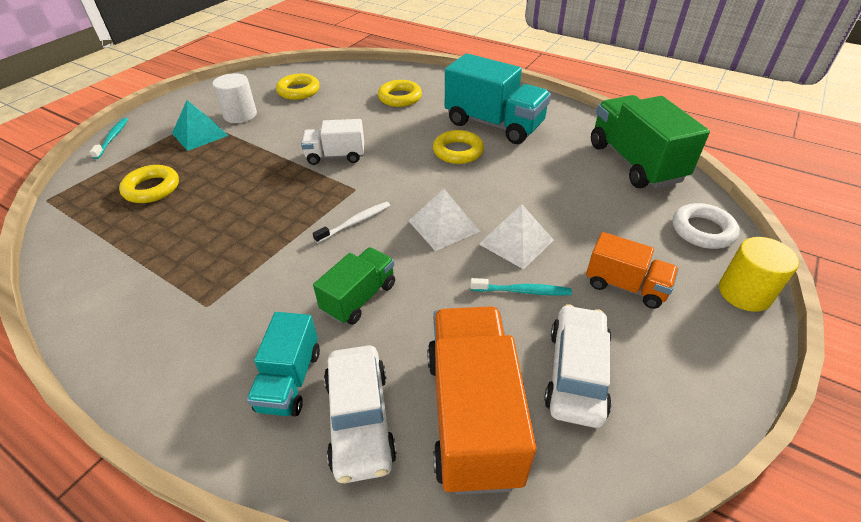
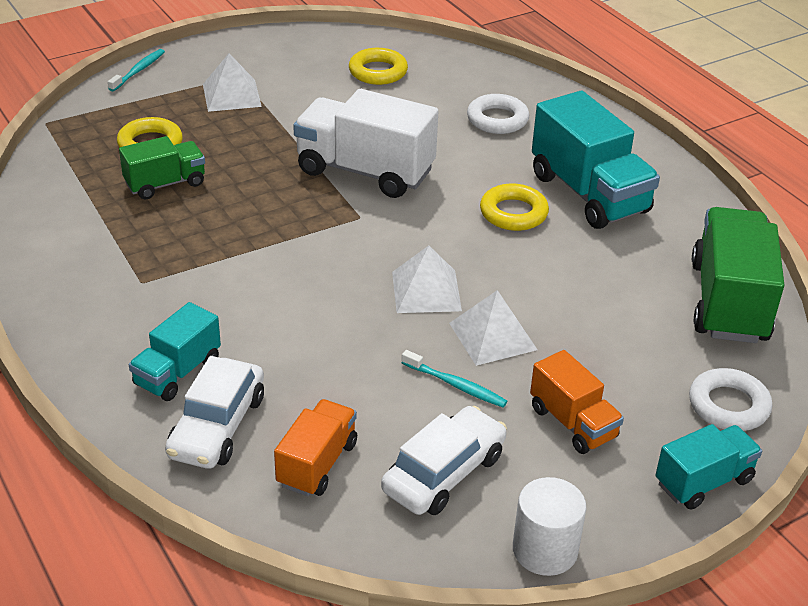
camera: 25 degrees right, 5 degrees down
(200, 134) = (232, 95): turquoise pyramid -> white pyramid
(240, 115) = (289, 84): white cylinder -> white cylinder (545, 550)
(335, 156) = (365, 171): white truck -> white truck, size x1.75
(355, 222) = (334, 253): white toothbrush -> none
(359, 298) = (286, 328): green truck -> green truck (165, 184)
(400, 97) = (497, 119): yellow ring -> white ring
(472, 415) = (317, 464): orange truck -> orange truck, size x0.57
(744, 293) = (703, 481): yellow cylinder -> turquoise truck

